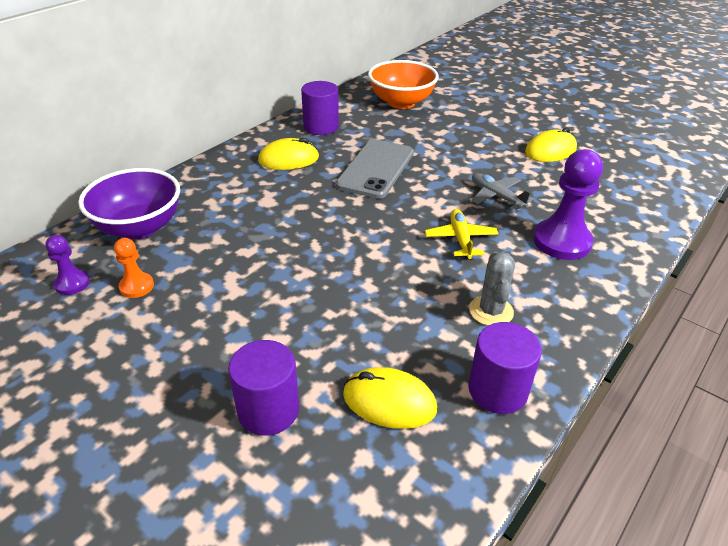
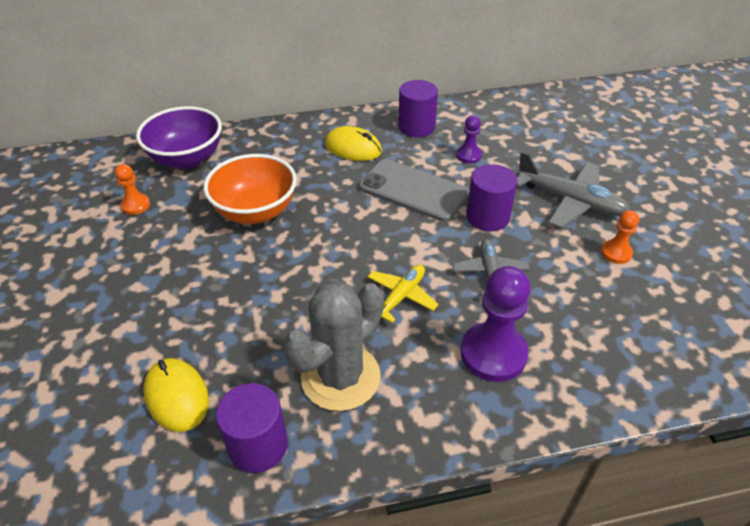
camera: 40 degrees right, 5 degrees up
(72, 283) = (106, 182): purple pawn -> purple pawn (468, 155)
(268, 410) = (103, 347): purple cylinder -> purple cylinder (487, 217)
(376, 169) = (413, 190): grey phone -> grey phone turned 60 degrees clockwise
(401, 102) = (523, 131): orange bowl -> orange bowl (255, 211)
(487, 133) = (570, 201): none -> grey plane
(491, 311) = (340, 377): grey cactus -> grey cactus, size x1.71
(550, 150) = (616, 253): yellow mouse -> orange pawn

